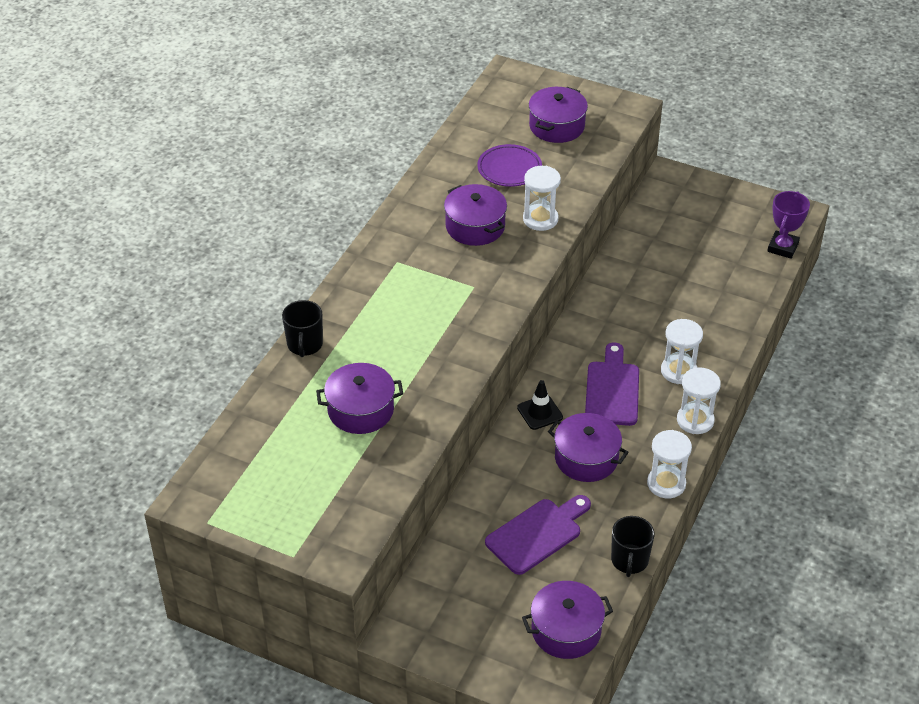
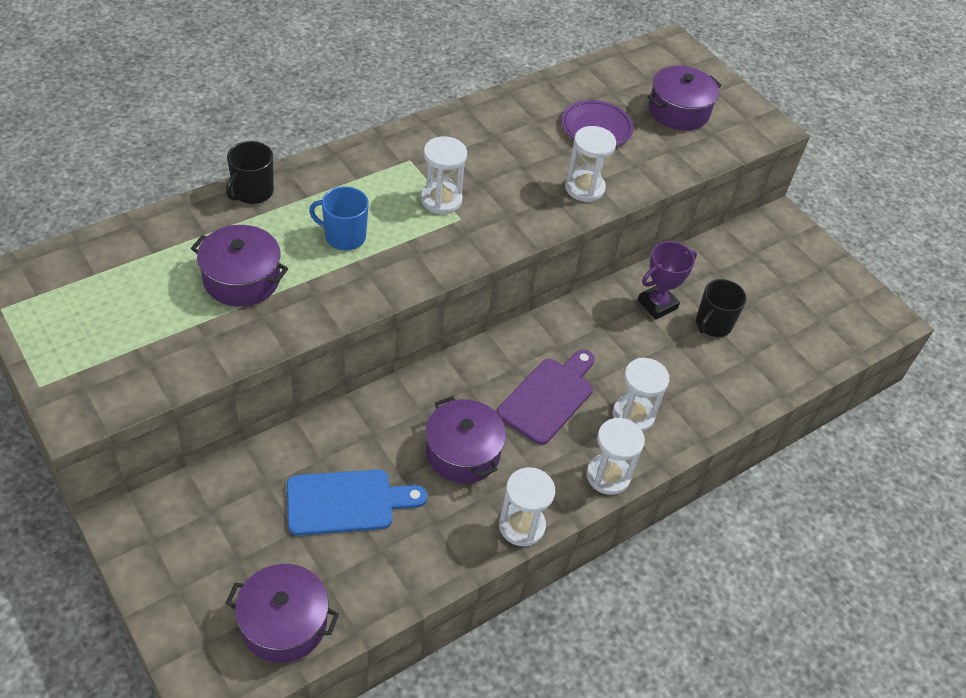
camera: 25 degrees right, 5 degrees up
(403, 342) = (344, 236): none -> blue mug
(447, 280) = (441, 200): none -> white hourglass
(475, 226) = (514, 164): purple pot -> none
(537, 534) = (347, 502): purple cutting board -> blue cutting board
(540, 412) = (457, 381): black traffic cone -> none
(629, 560) = (413, 586): black mug -> black mug (713, 324)
(782, 247) = (847, 347): purple trophy -> purple trophy (657, 304)

